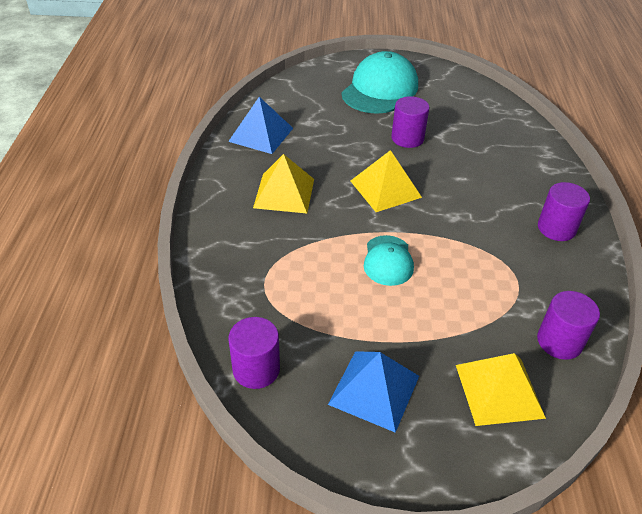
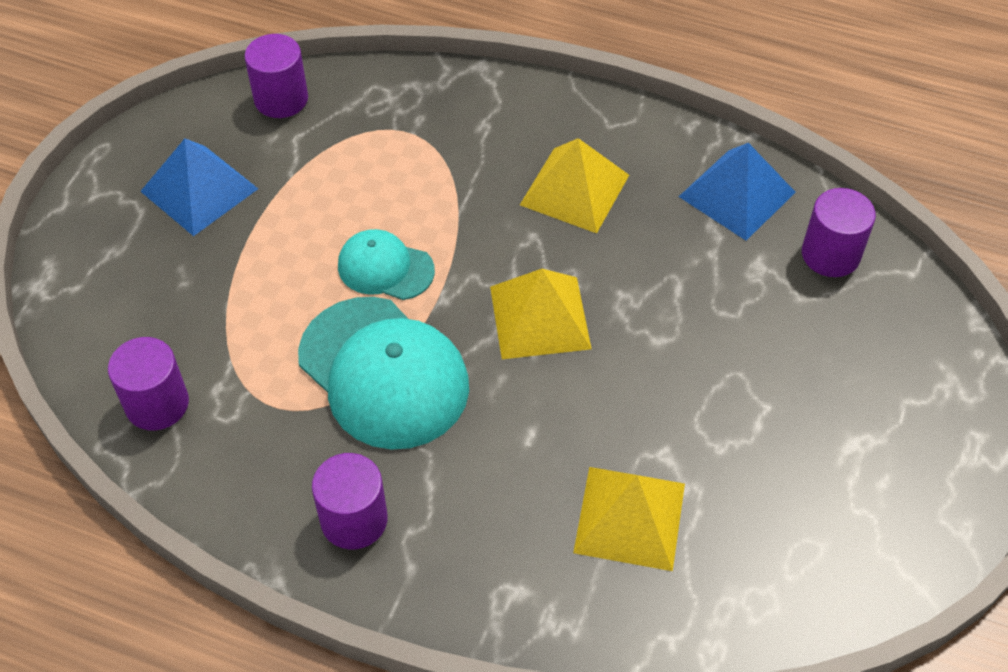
camera: 110 degrees right, 10 degrees up
(380, 89) = (851, 412): turquoise cap -> turquoise cap (383, 372)
(407, 138) = (669, 398): purple cylinder -> purple cylinder (830, 254)
(499, 390) = (131, 304): yellow pyramid -> yellow pyramid (630, 518)

